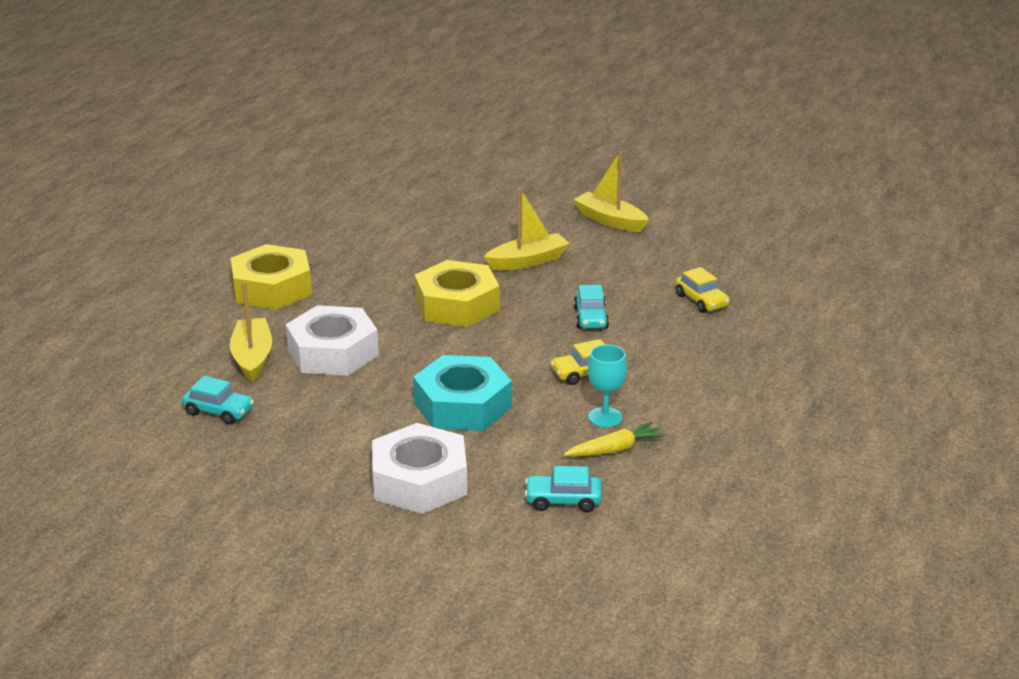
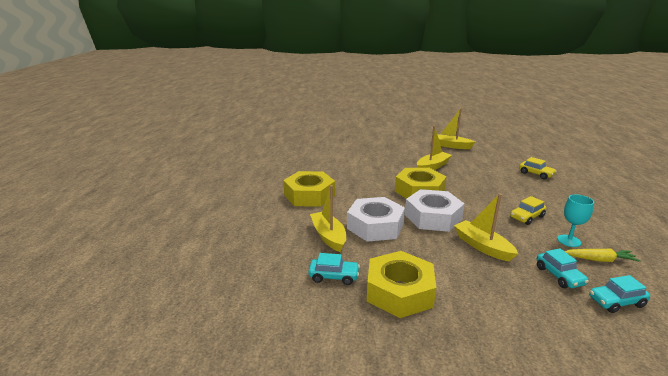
camera: 15 degrees left, 5 degrees down
(288, 442) = (399, 291): none -> yellow nut
(419, 481) = (513, 305): white nut -> white nut (433, 217)
(462, 405) = (482, 246): turquoise nut -> yellow boat
(590, 318) = (494, 188): turquoise car -> turquoise car (559, 276)
(614, 449) = (599, 260): yellow carrot -> yellow carrot turned 45 degrees clockwise

